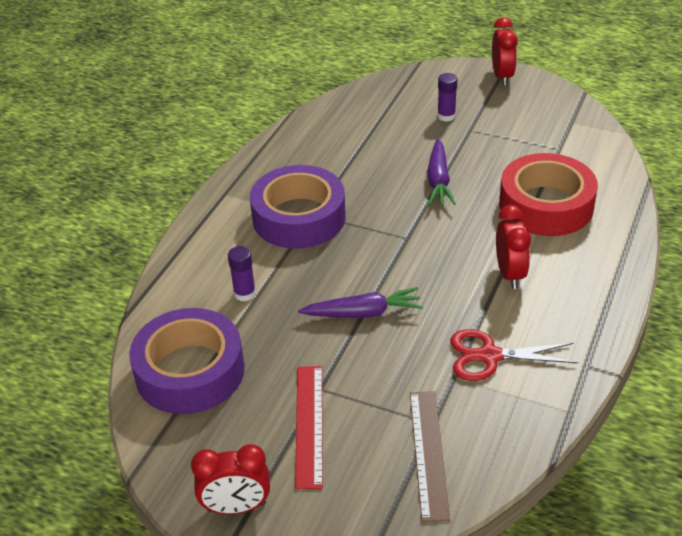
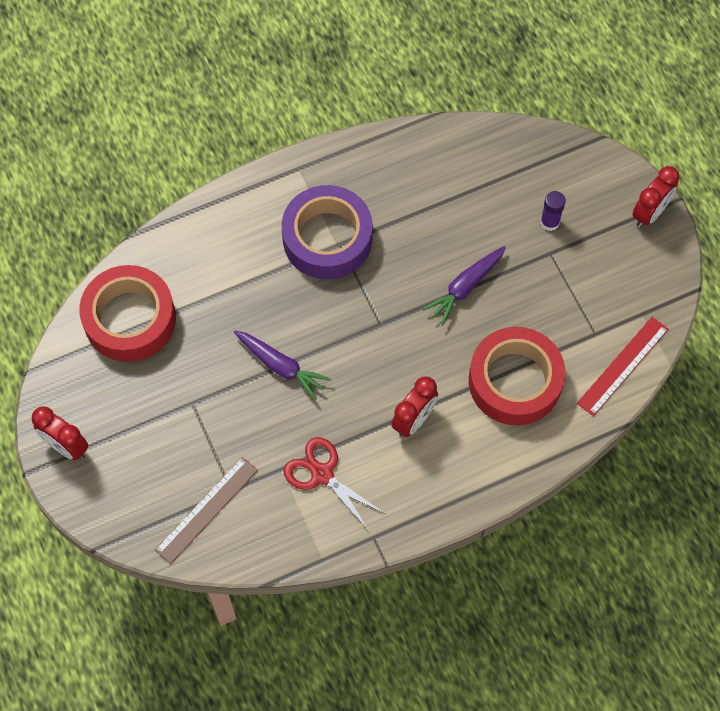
camera: 40 degrees right, 25 degrees up
(190, 371) = (130, 319): purple tape -> red tape
(244, 293) = (223, 281): purple glue stick -> none
(309, 425) = (160, 425): red ruler -> red ruler (622, 366)

